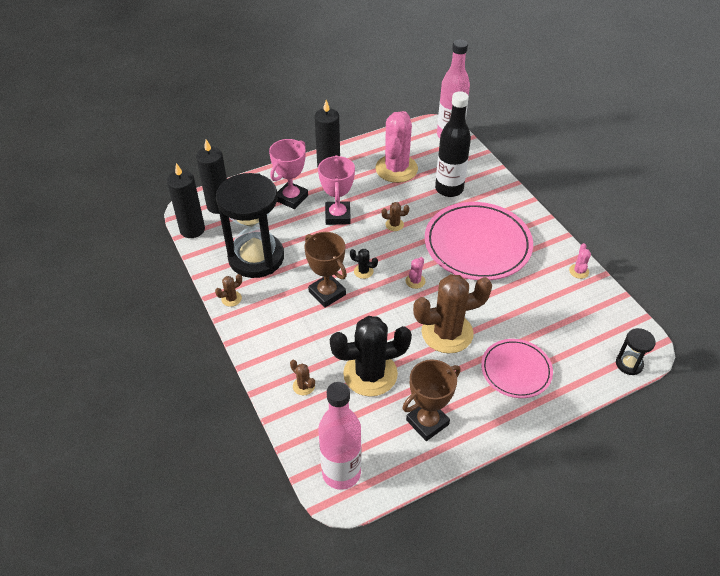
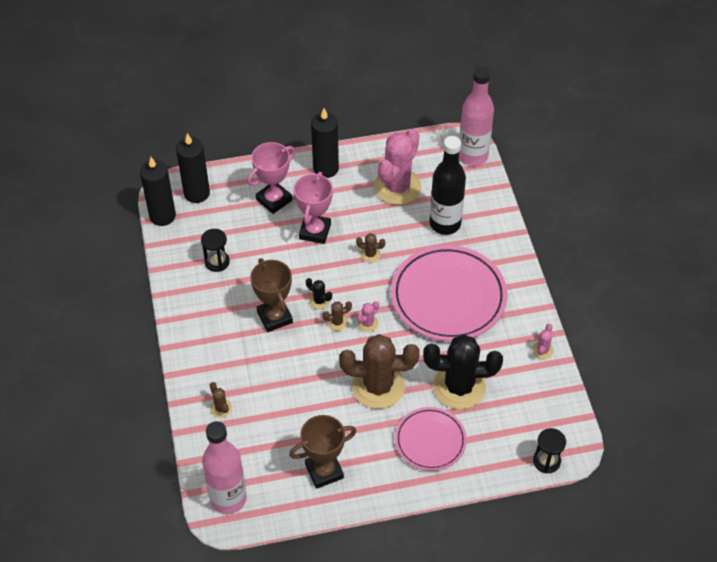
camera: 15 degrees right, 5 degrees up
(231, 299) = (179, 302): brown cactus -> brown cactus (337, 322)
(256, 257) = (217, 262): black hourglass -> black hourglass, size x0.43
(370, 374) = (287, 411): black cactus -> black cactus (459, 387)

